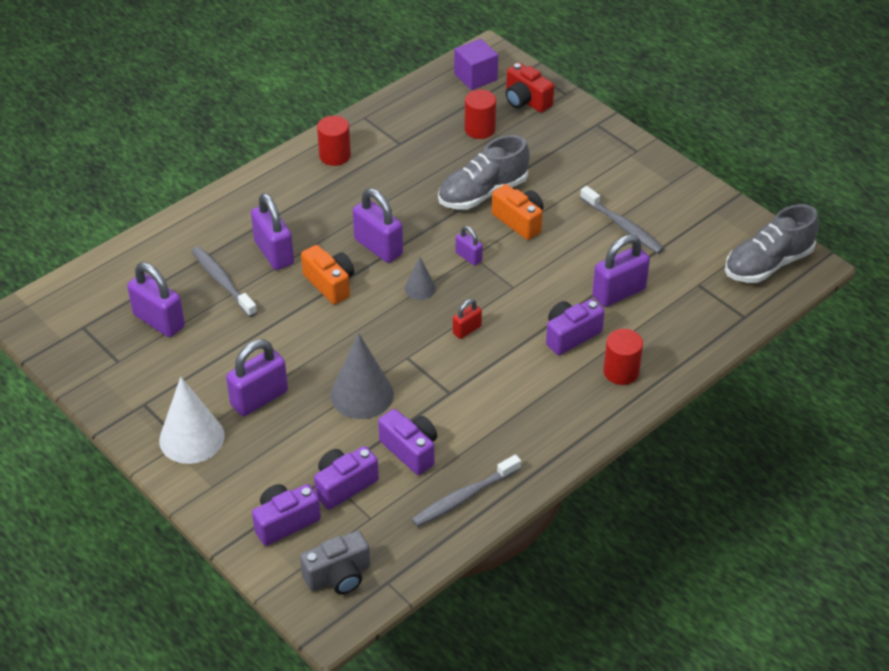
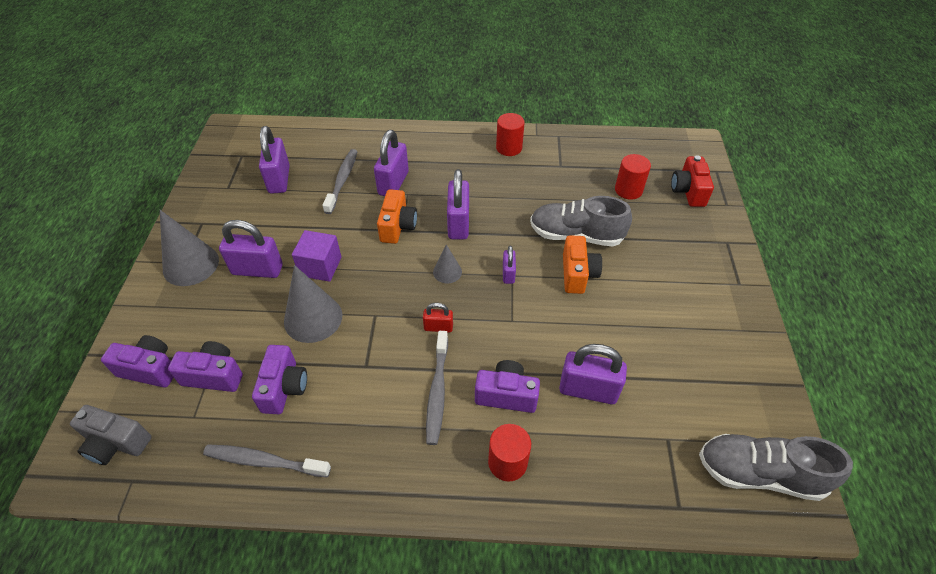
camera: 45 degrees right, 5 degrees up
(191, 438) = (191, 264): white cone -> grey cone
(475, 77) = (669, 154): purple cube -> purple cube (320, 266)
(623, 226) = (656, 336): grey toothbrush -> grey toothbrush (437, 391)

